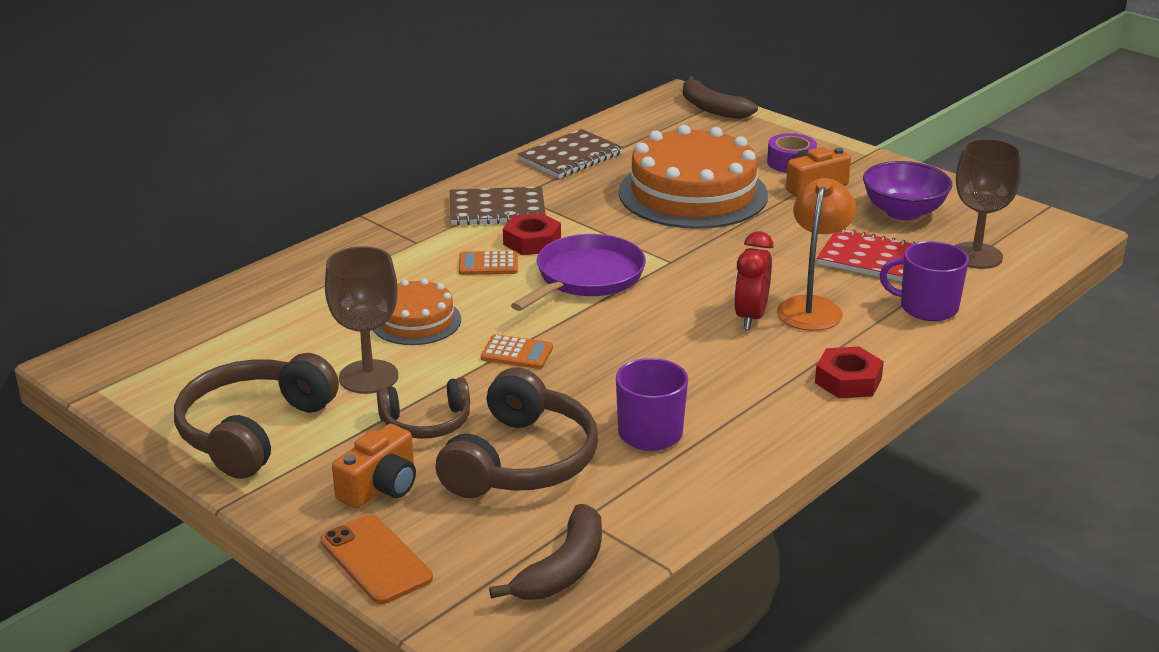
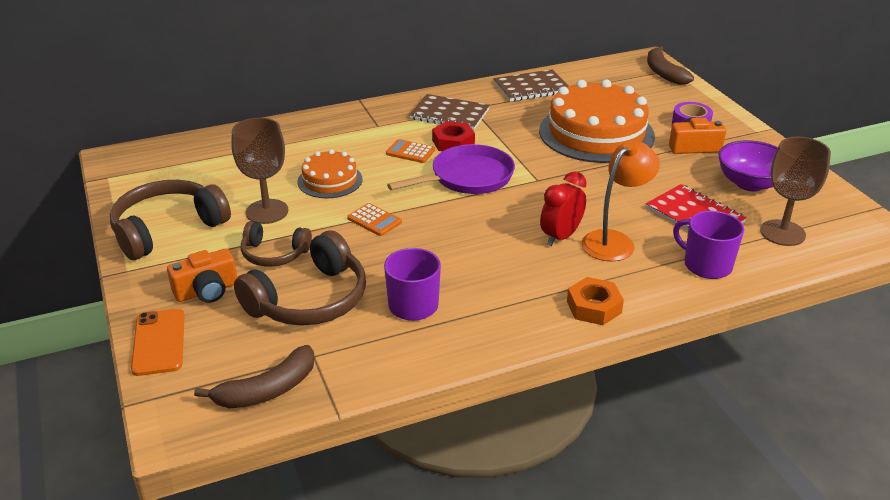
camera: 25 degrees right, 5 degrees up
(848, 381) = (594, 307): red nut -> orange nut

